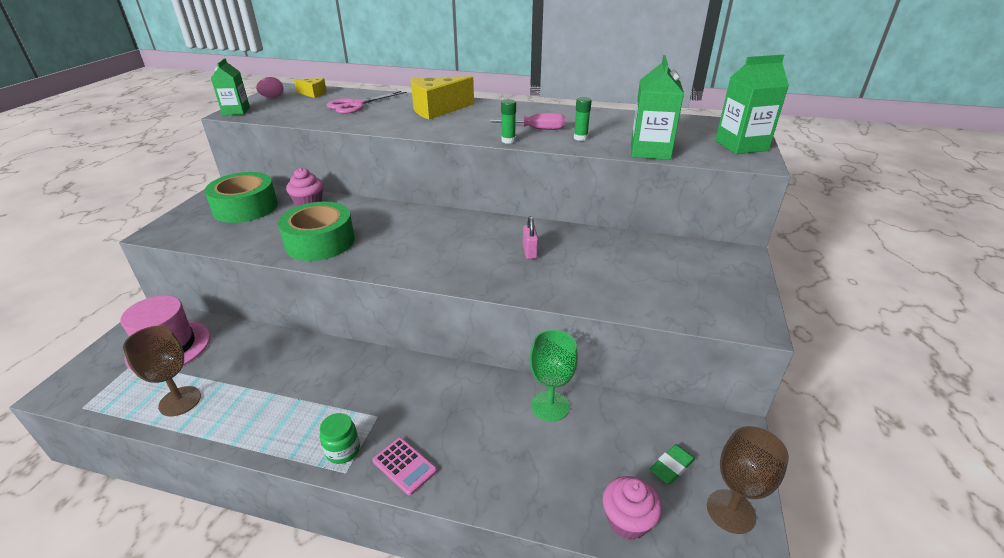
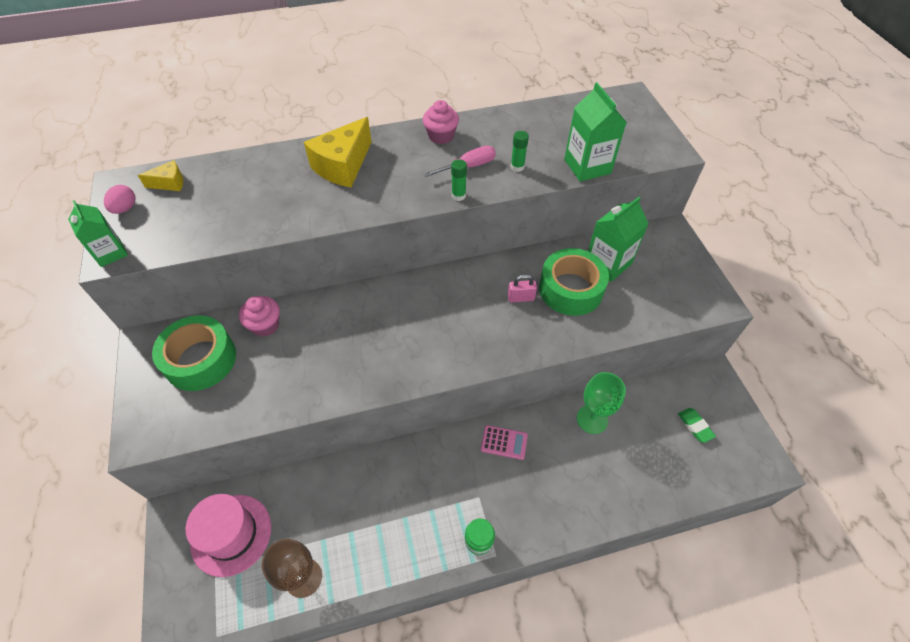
camera: 30 degrees left, 20 degrees up
(320, 242) = (328, 371): green tape -> green tape (571, 289)
(356, 105) = (245, 189): pink scissors -> none
(404, 466) = (532, 525): pink calculator -> pink calculator (504, 442)
(530, 252) = (521, 298): pink padlock -> pink padlock turned 60 degrees counterclockwise
(627, 520) = (694, 481): pink cupcake -> pink cupcake (441, 136)
(671, 466) = (695, 426): green eraser -> green eraser turned 45 degrees counterclockwise
(730, 511) = (743, 440): brown goblet -> none
(741, 145) = (648, 130): green carton -> green carton (608, 263)

